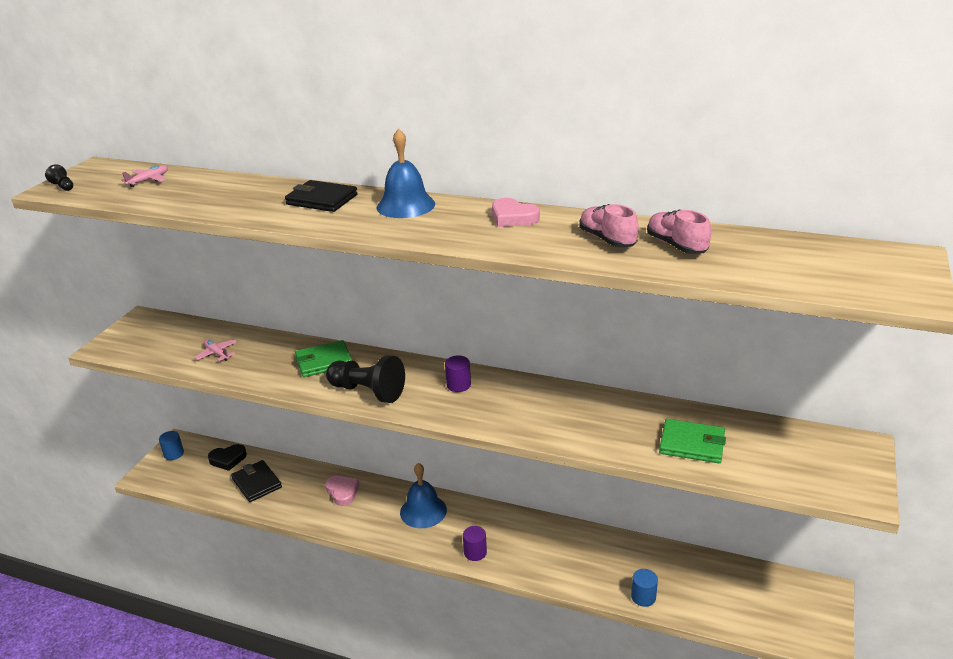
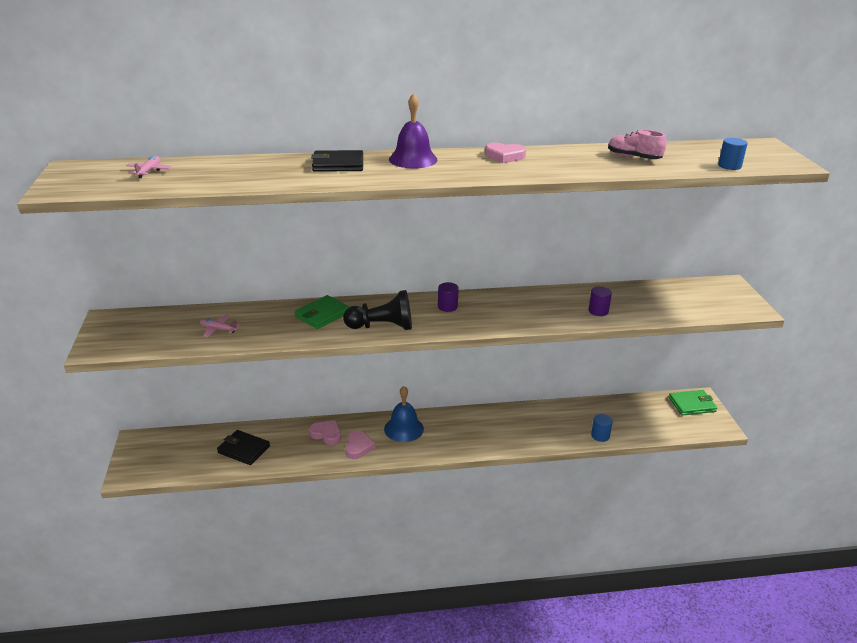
camera: 30 degrees left, 0 degrees up
(63, 186) = (63, 187): black pawn -> none
(174, 454) = (140, 449): blue cylinder -> blue cylinder (729, 166)
(228, 459) = (199, 439): black heart -> none
(362, 517) = (358, 447): none -> pink heart
(405, 205) = (413, 159): blue bell -> purple bell
(475, 552) = (466, 444): purple cylinder -> purple cylinder (598, 311)
(607, 239) = (586, 160): pink shoe -> none
(692, 444) = (637, 306): green wallet -> green wallet (692, 404)

